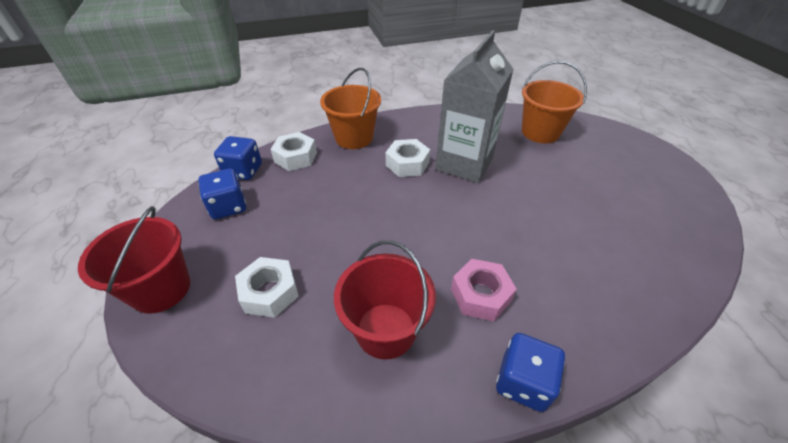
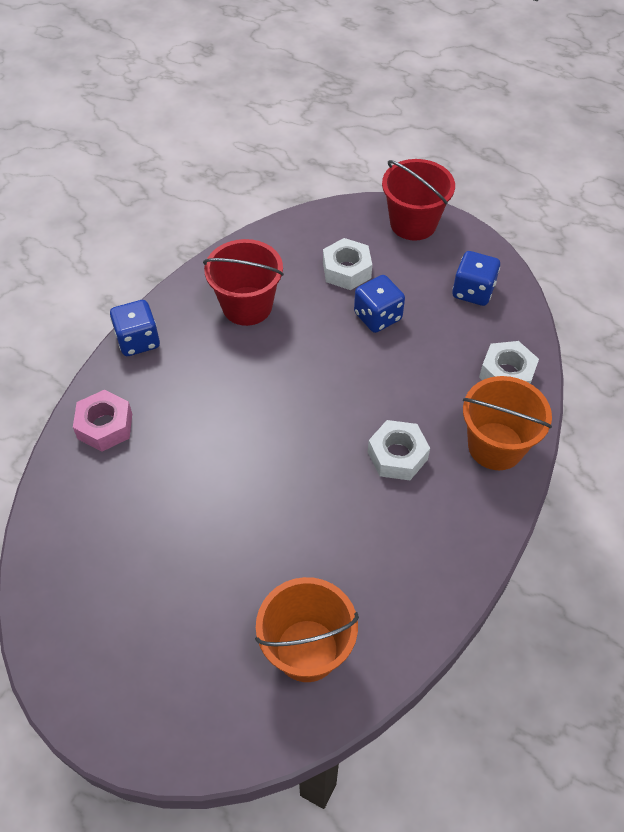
camera: 135 degrees right, 10 degrees up
(243, 171) = (521, 325): blue dice -> blue dice (377, 316)
(464, 163) = (343, 506): grey carton -> none
(480, 295) = (206, 374): pink nut -> pink nut (105, 426)

